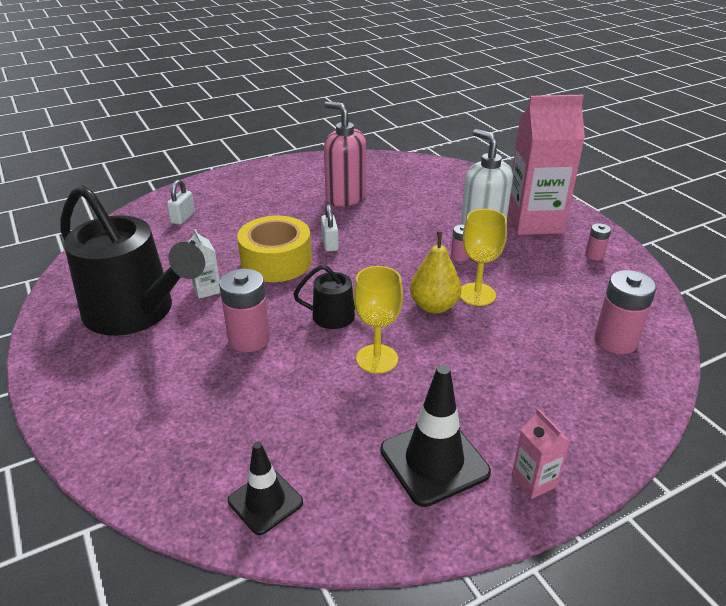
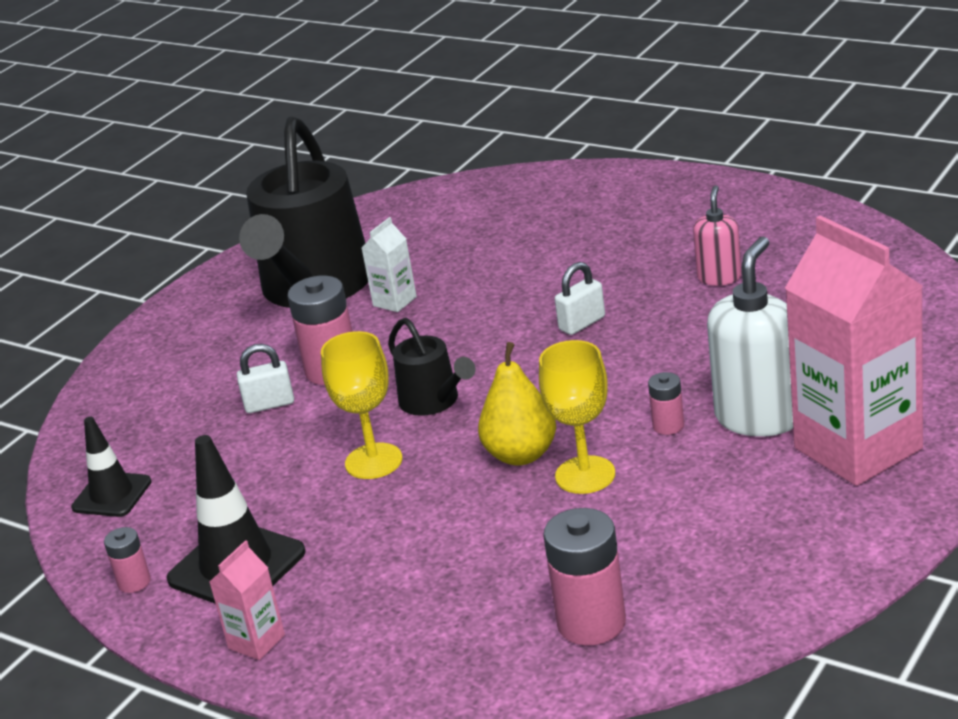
camera: 65 degrees right, 5 degrees down
(183, 218) = (523, 209): white padlock -> white padlock (269, 404)
(276, 261) = (498, 310): yellow tape -> none
(345, 197) = (719, 277): pink soap dispenser -> pink soap dispenser, size x0.57
(594, 255) = (819, 536): pink battery -> pink battery (134, 582)

